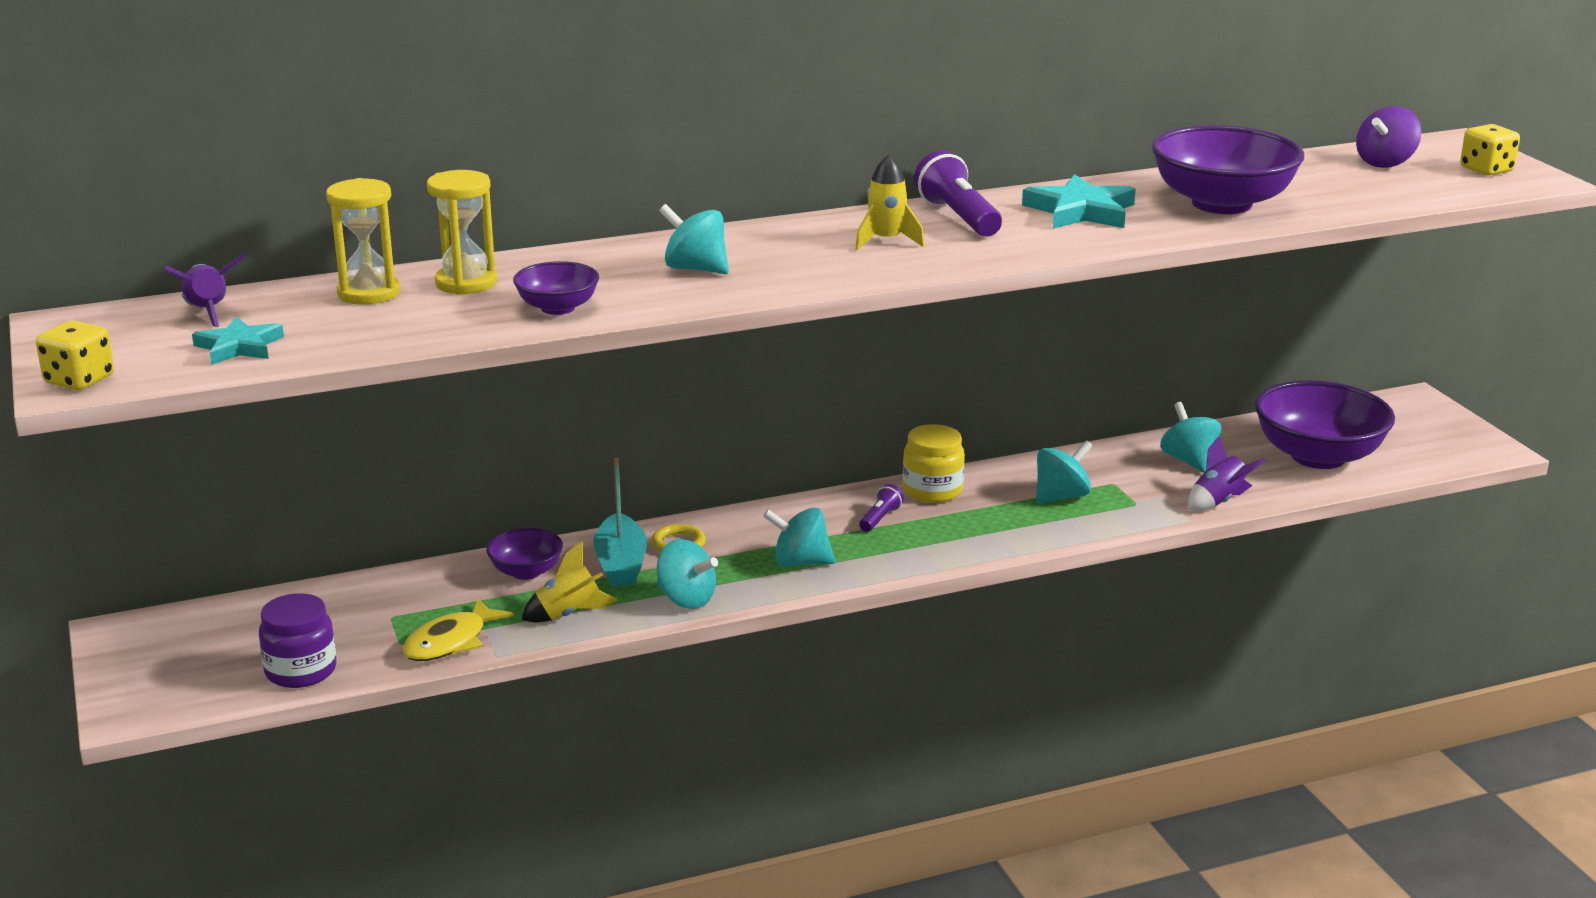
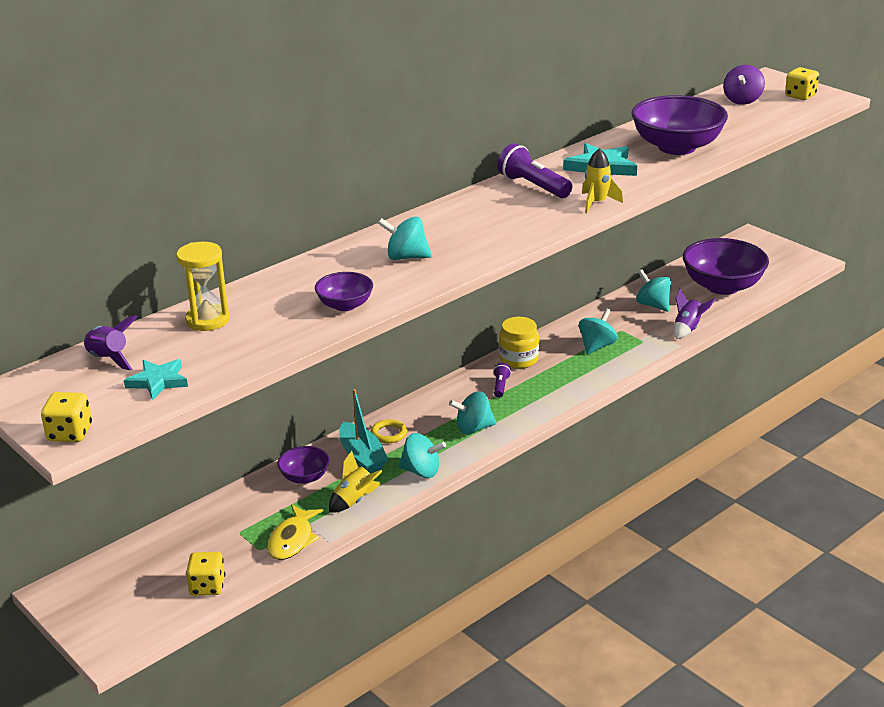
camera: 20 degrees left, 5 degrees up
(301, 671) = (207, 586): purple jar -> yellow dice
(466, 283) = (266, 298): yellow hourglass -> none
(886, 241) = (505, 212): yellow rocket -> yellow rocket (597, 203)

